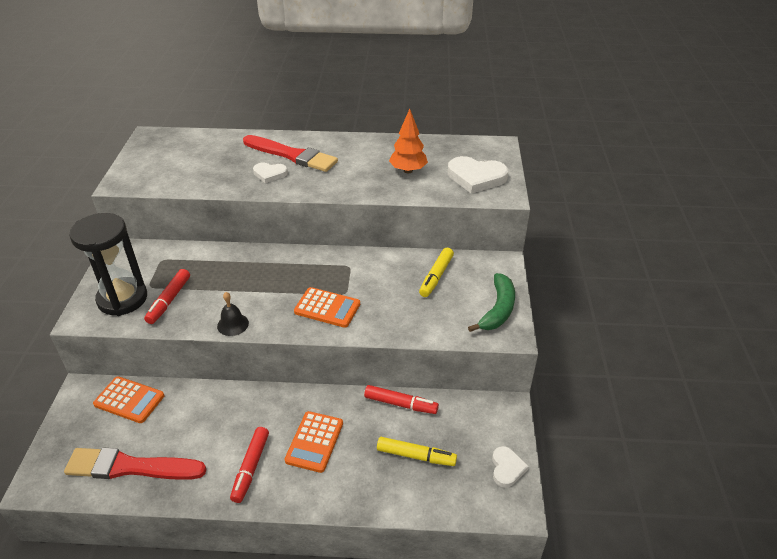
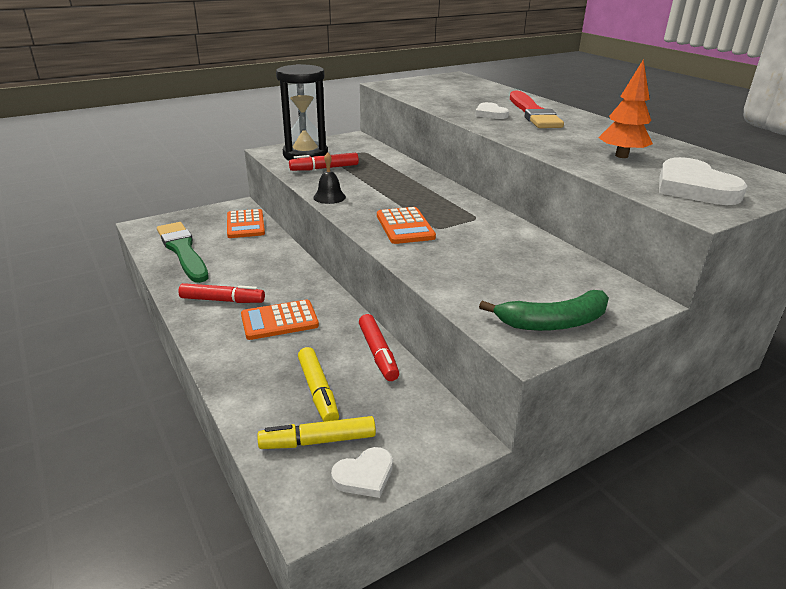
camera: 55 degrees right, 10 degrees down
(130, 467) = (183, 251): red brush -> green brush
(251, 467) = (222, 300): red marker -> red marker turned 150 degrees counterclockwise
(436, 276) = (540, 265): yellow marker -> yellow marker (318, 441)

